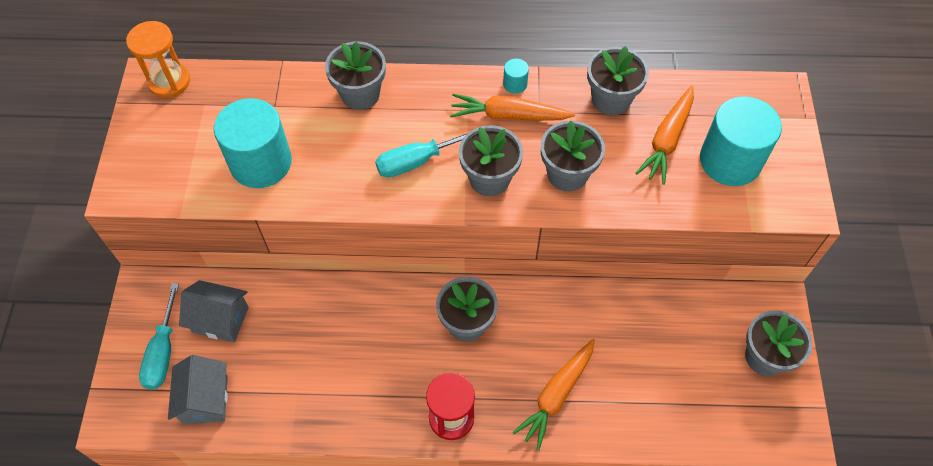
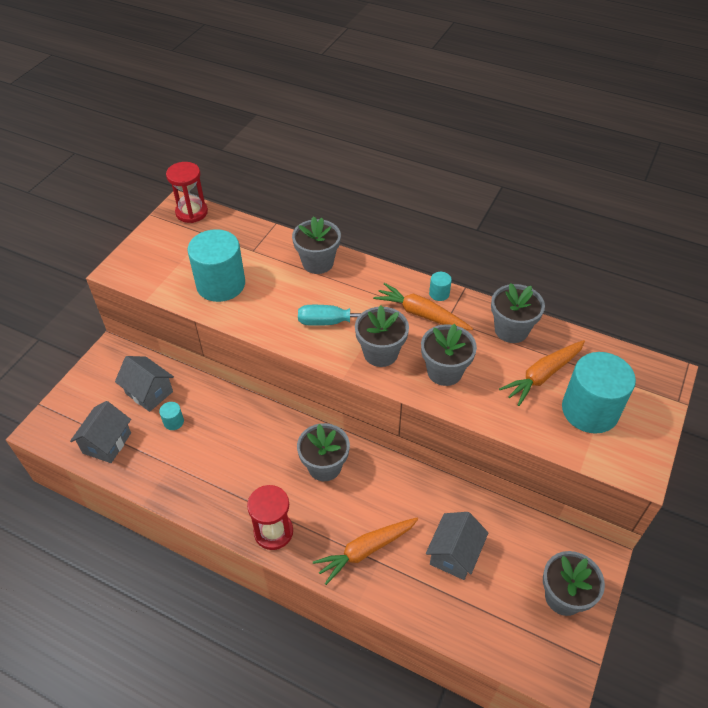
camera: 25 degrees right, 10 degrees down
(163, 352) = (98, 399): turquoise screwdriver -> none
(169, 81) = (191, 212): orange hourglass -> red hourglass
(270, 342) = (173, 422): none -> turquoise cylinder
(644, 360) = (454, 554): none -> grey house

